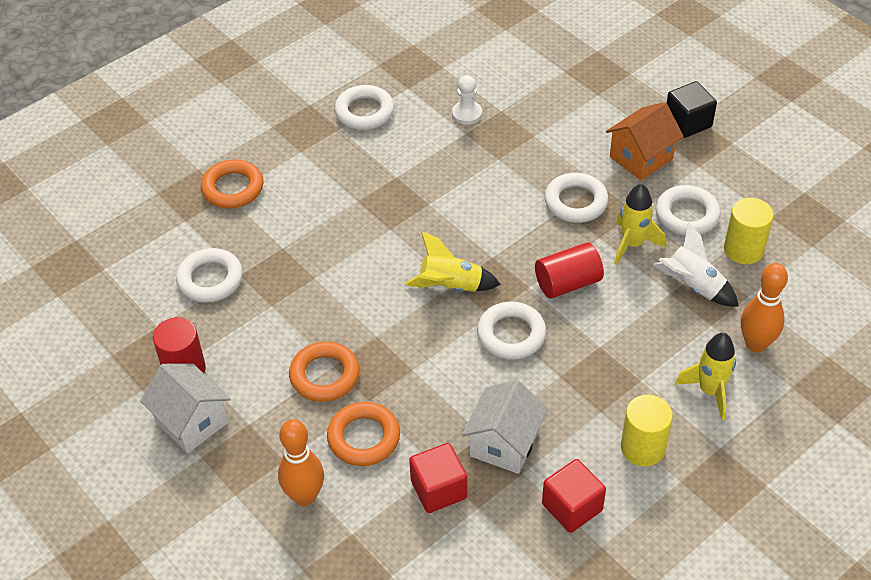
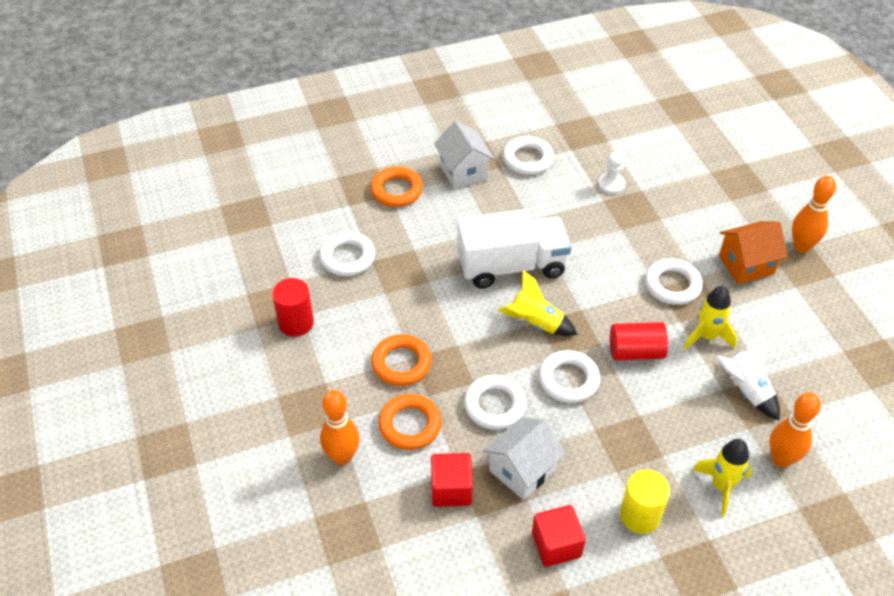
camera: 20 degrees right, 0 degrees up
(191, 422) = (283, 366): white house -> white house (463, 171)
(398, 233) = (511, 266): none -> white truck
(687, 215) = (766, 326): white ring -> white ring (495, 405)
(688, 122) = (801, 246): black cube -> orange bowling pin
(743, 249) = (805, 372): yellow cylinder -> none

